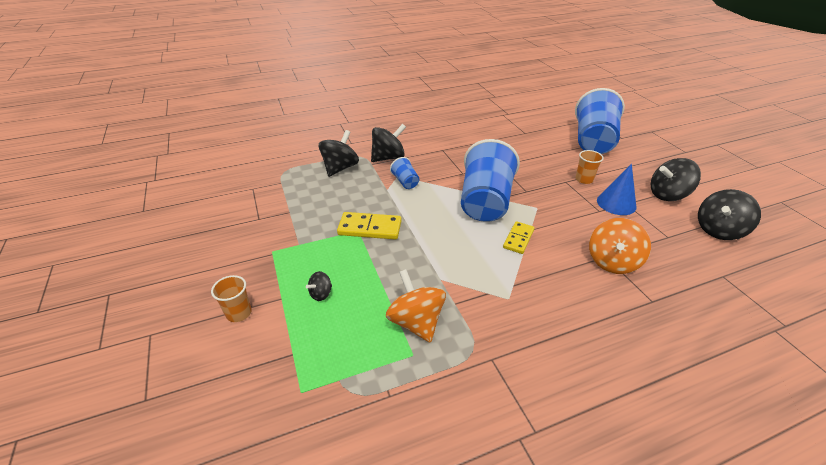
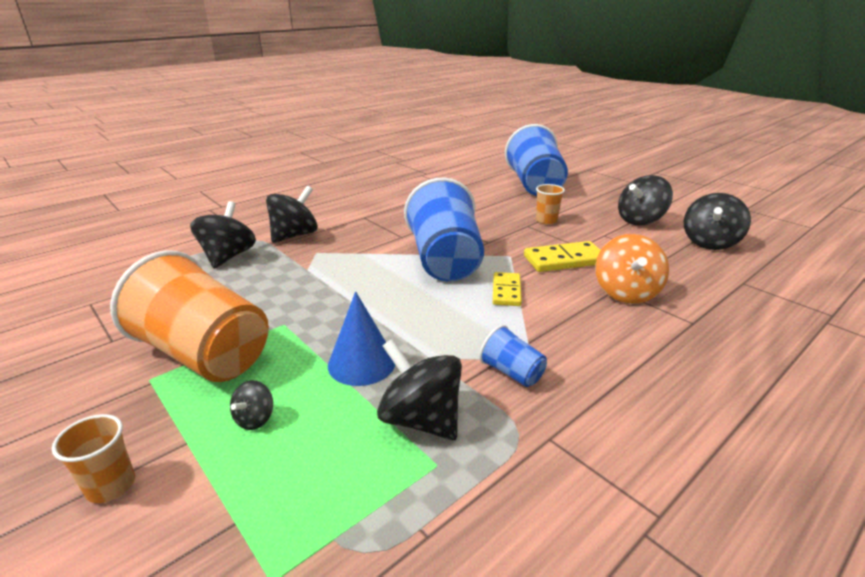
camera: 20 degrees left, 10 degrees down
(306, 241) = (205, 354): none -> orange cup
(370, 228) = (300, 318): yellow domino -> yellow domino (564, 260)
(405, 182) = (329, 257): blue cup -> blue cup (511, 372)
(416, 322) = (421, 419): orange spinning top -> black spinning top
(616, 203) = (594, 236): blue cone -> blue cone (361, 363)

